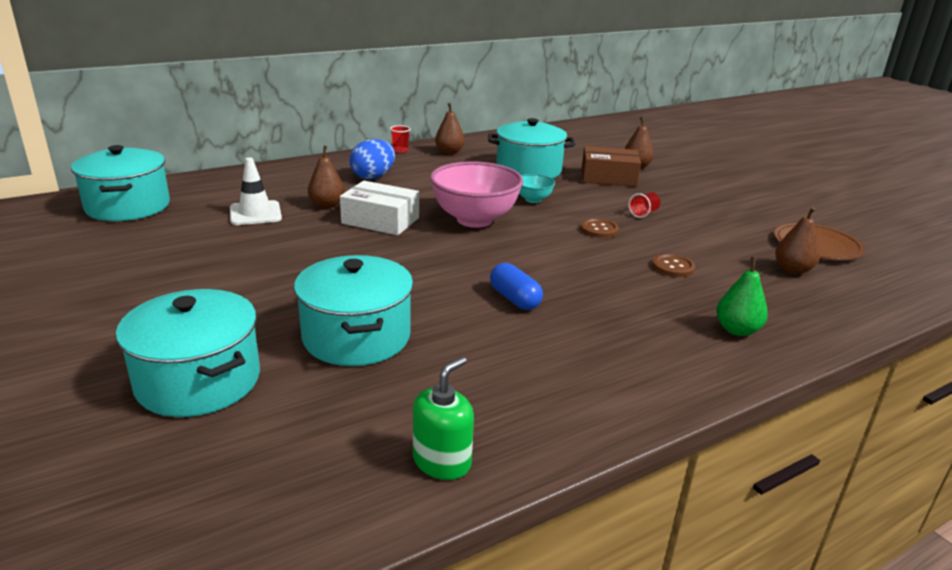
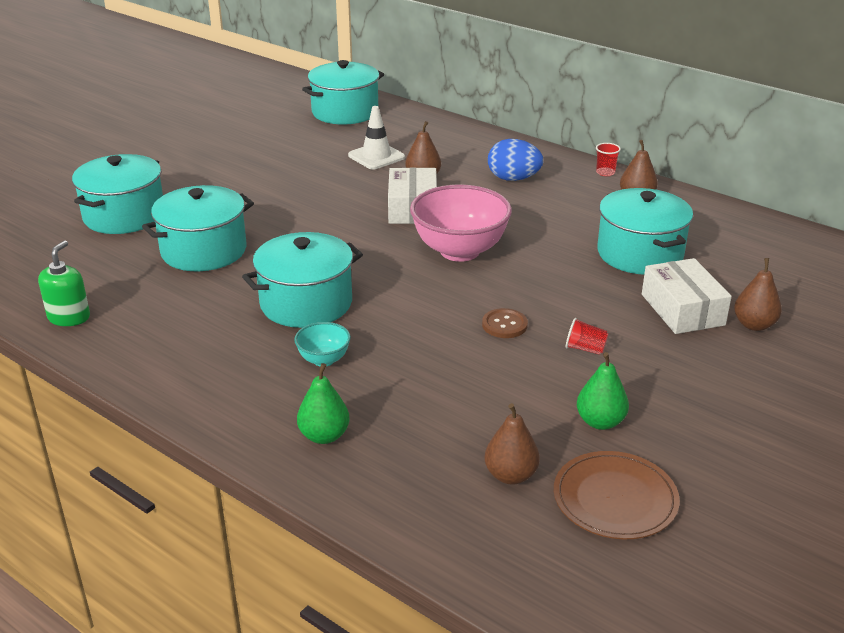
camera: 70 degrees right, 5 degrees up
(442, 461) = (69, 317): green soap dispenser -> green soap dispenser turned 90 degrees counterclockwise
(515, 299) = (306, 303): blue capsule -> turquoise pot
(533, 200) = (549, 272): turquoise bowl -> turquoise bowl (323, 360)
(608, 177) = (682, 309): brown box -> white box
(673, 267) = (445, 384): brown button -> none
(733, 230) = (600, 422): none -> green pear

